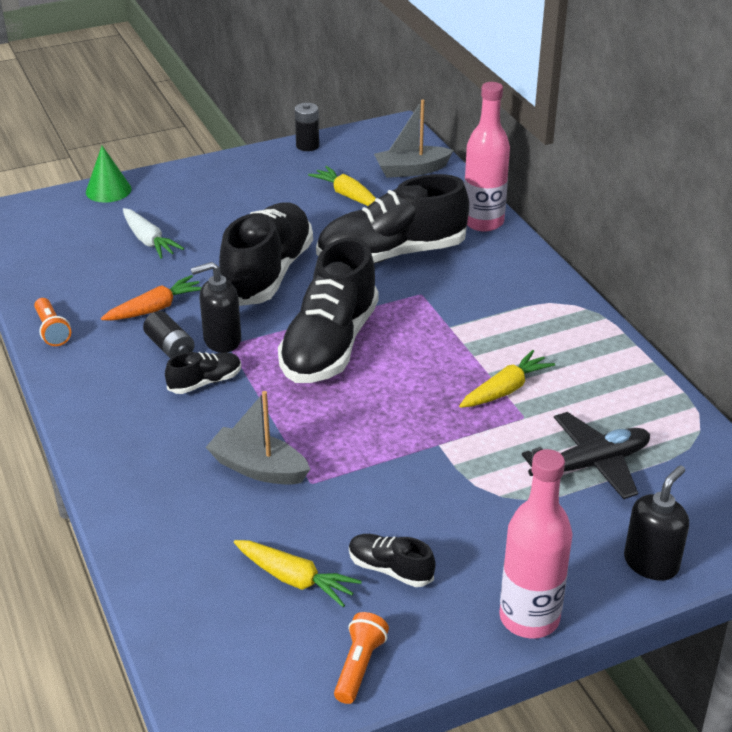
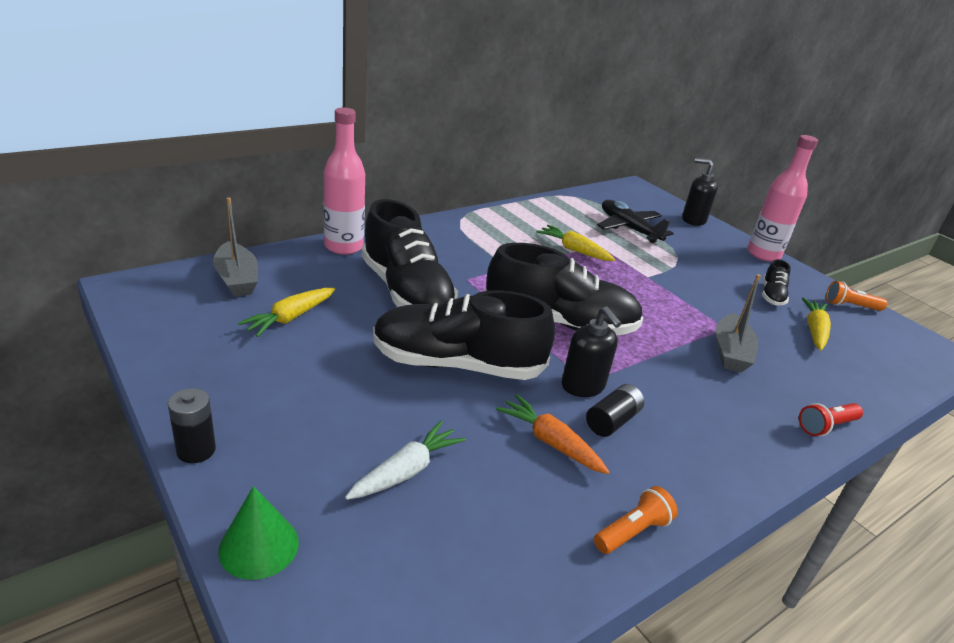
camera: 105 degrees left, 5 degrees down
(116, 499) = (826, 426): none -> red flashlight
(205, 382) = (650, 391): black shoe -> none
(307, 146) = (155, 350): black battery -> black battery (196, 450)

